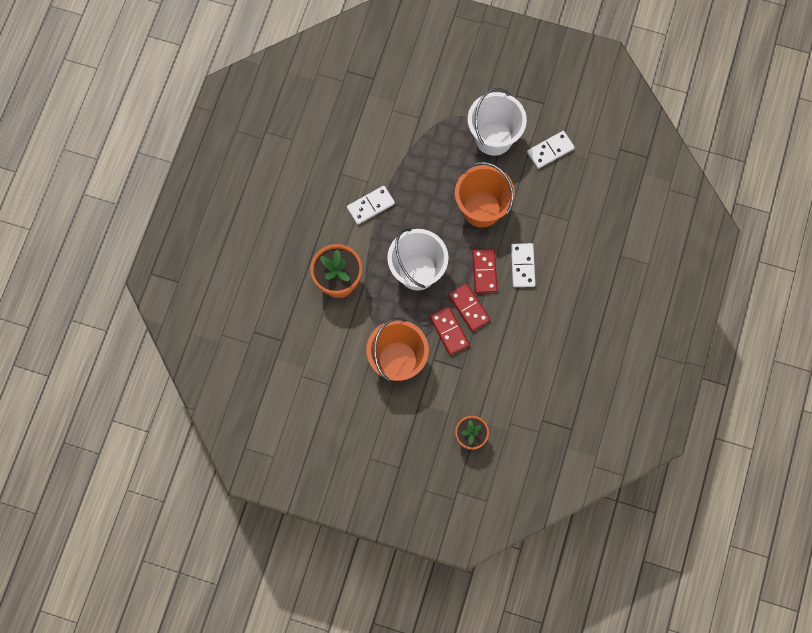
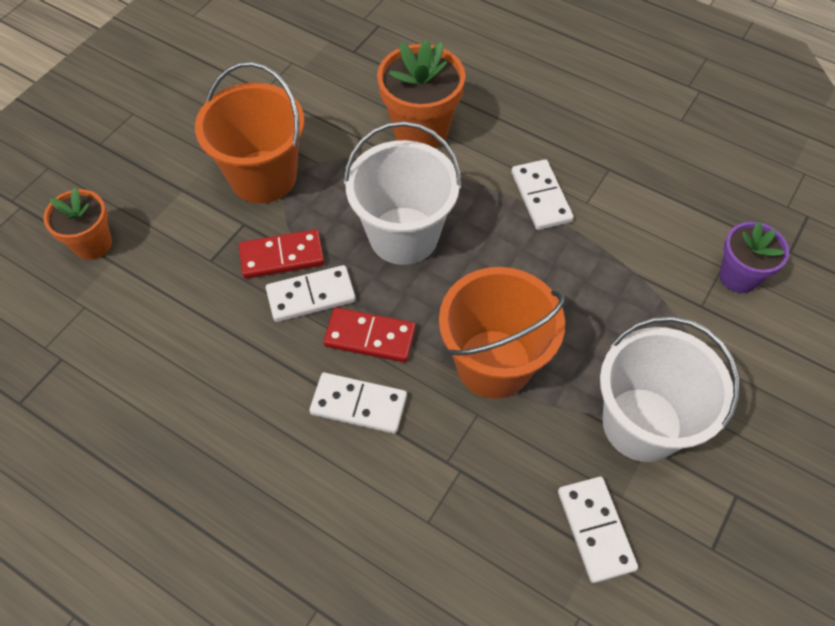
camera: 105 degrees right, 15 degrees down
(396, 102) = (738, 276): none -> purple flower pot
(469, 308) = (311, 296): red domino -> white domino

